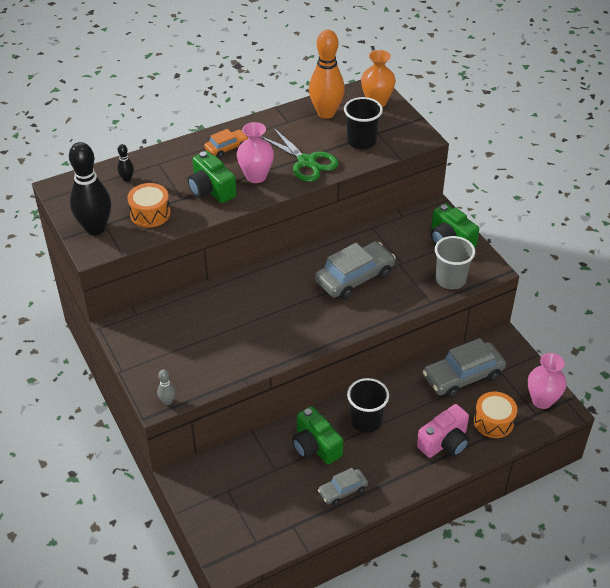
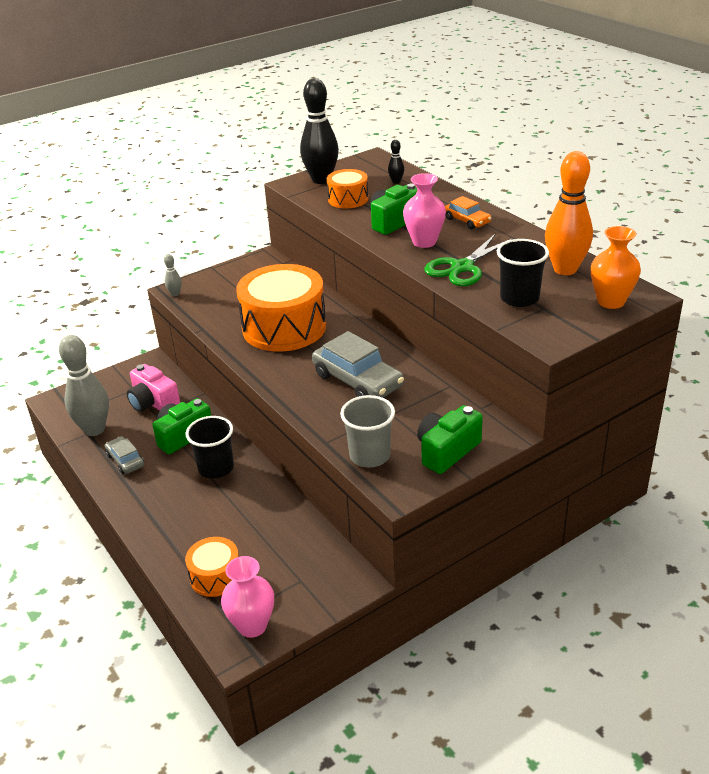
camera: 85 degrees right, 10 degrees down
(260, 318) = (284, 327): none -> orange drum
(289, 520) = (94, 429): none -> grey bowling pin
(444, 442) = (184, 533): pink camera -> pink camera (153, 403)
(463, 376) = (288, 544): grey car -> none

